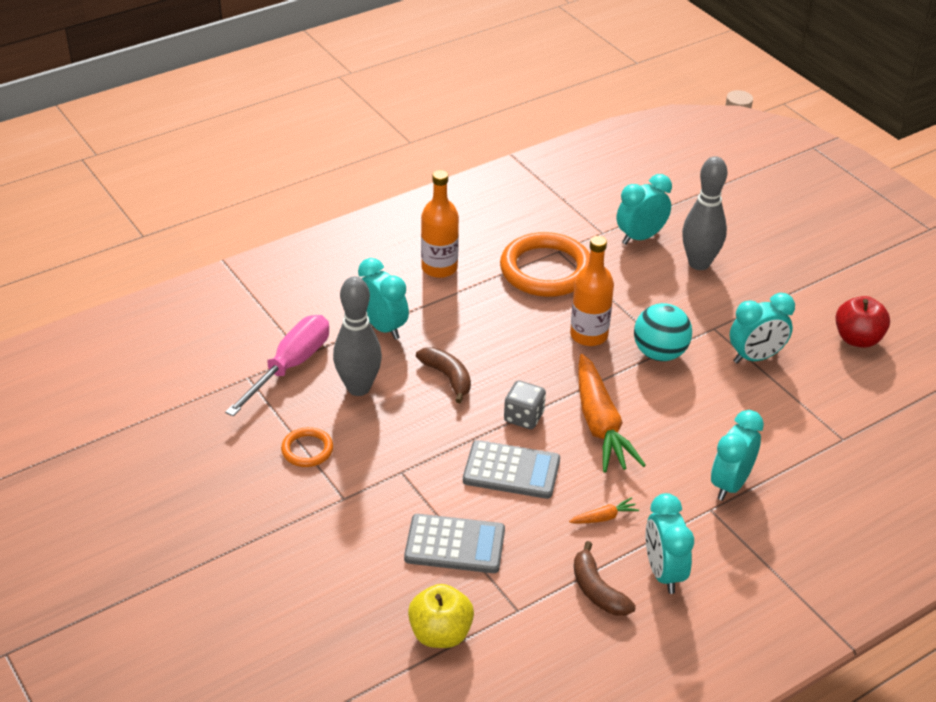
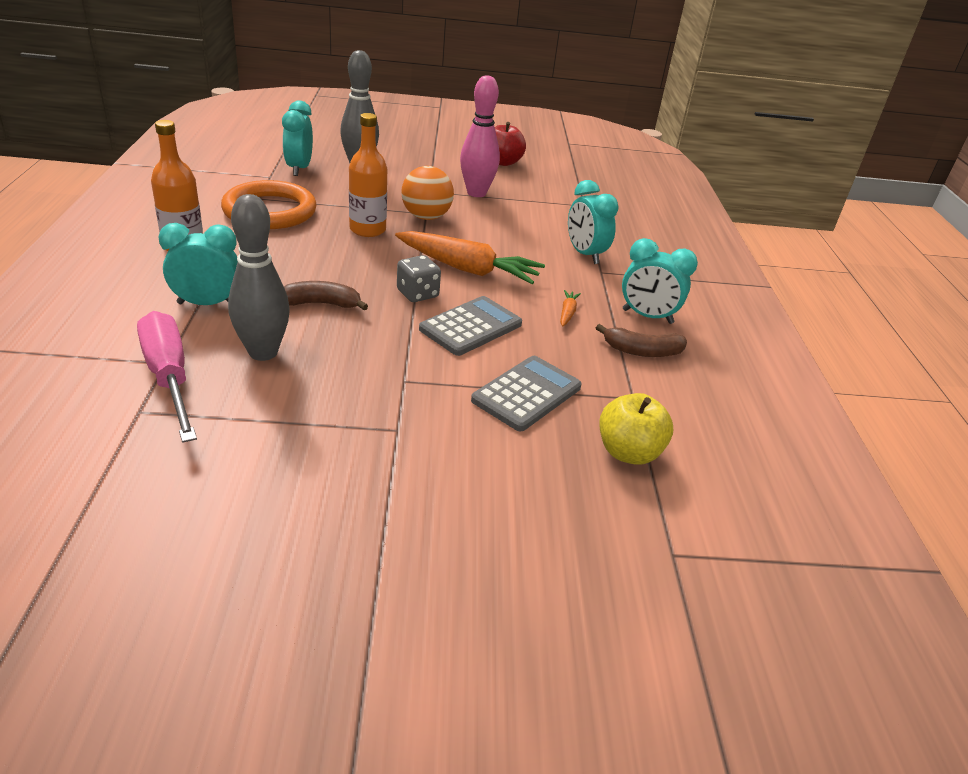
camera: 60 degrees left, 5 degrees down
(307, 450) = (302, 421): orange ring -> none
(659, 353) = (426, 217): turquoise ball -> orange ball
(755, 357) = (476, 193): turquoise clock -> pink bowling pin

